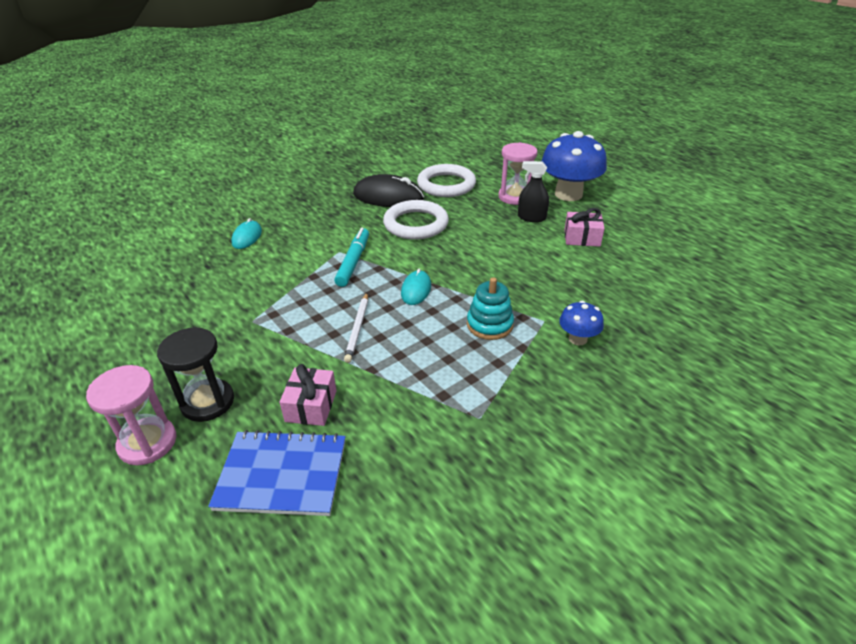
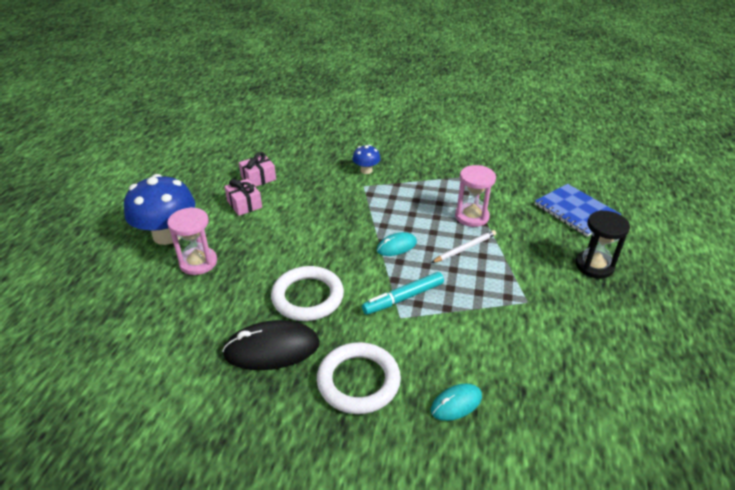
camera: 130 degrees left, 0 degrees up
(147, 443) = (641, 266): pink hourglass -> pink hourglass (471, 216)
(311, 406) = (536, 228): pink gift -> pink gift (258, 178)
(388, 197) = (272, 349): black mouse -> black mouse turned 75 degrees counterclockwise
(446, 185) = (206, 320): white ring -> white ring (358, 381)
(489, 325) = (392, 201): turquoise stacking toy -> none
(531, 217) = (232, 238): black spray bottle -> none

